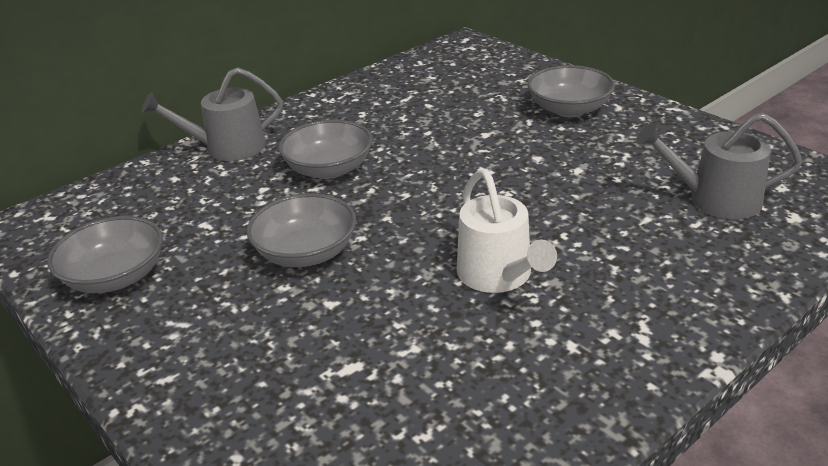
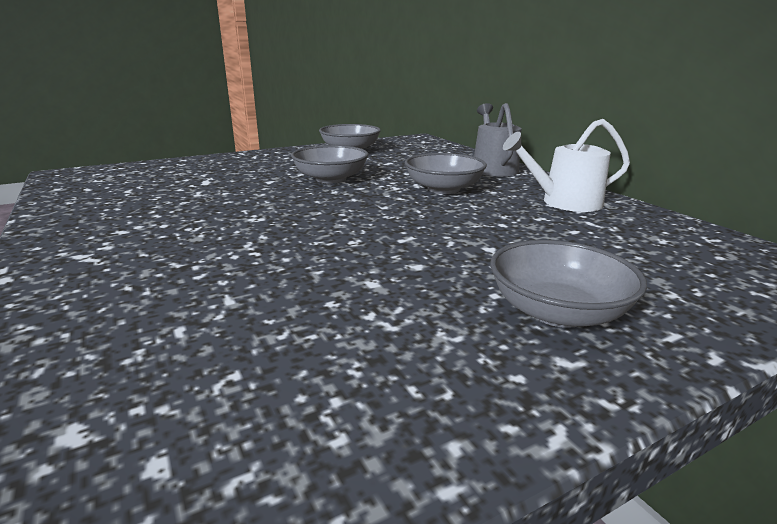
camera: 100 degrees right, 10 degrees down
(498, 275) = (233, 221): white watering can -> white watering can (565, 202)
(715, 199) = (207, 365): grey watering can -> none

